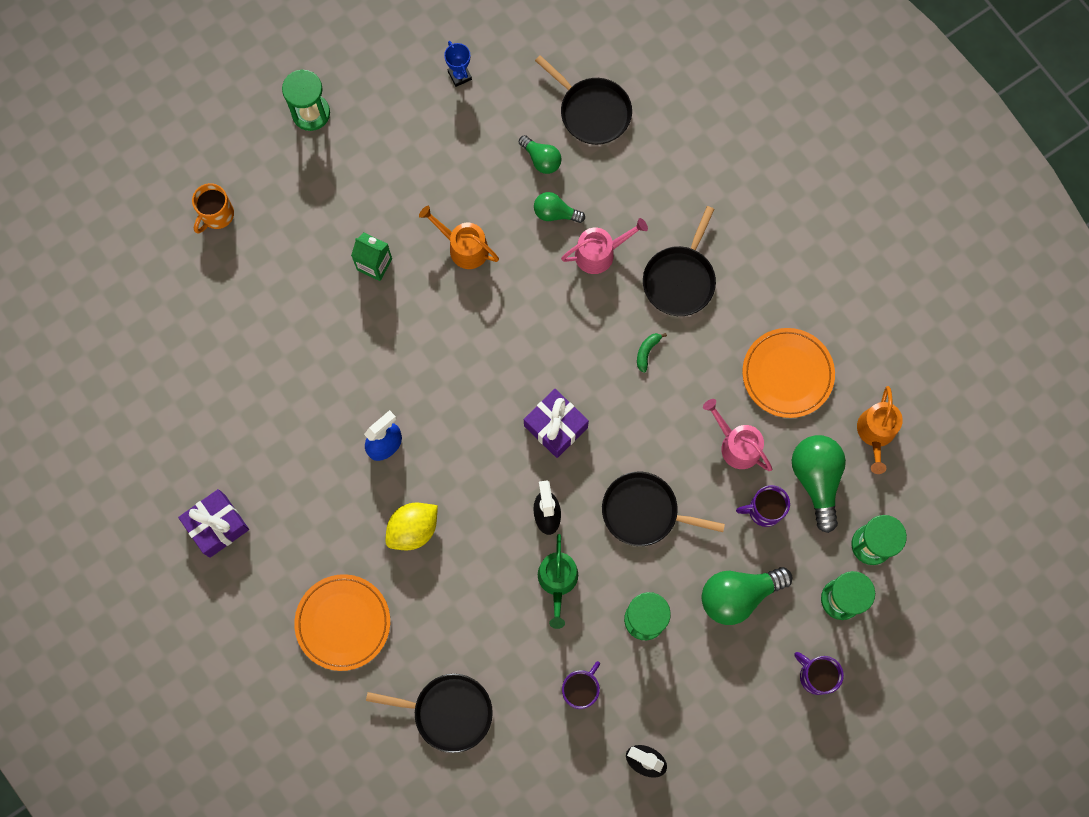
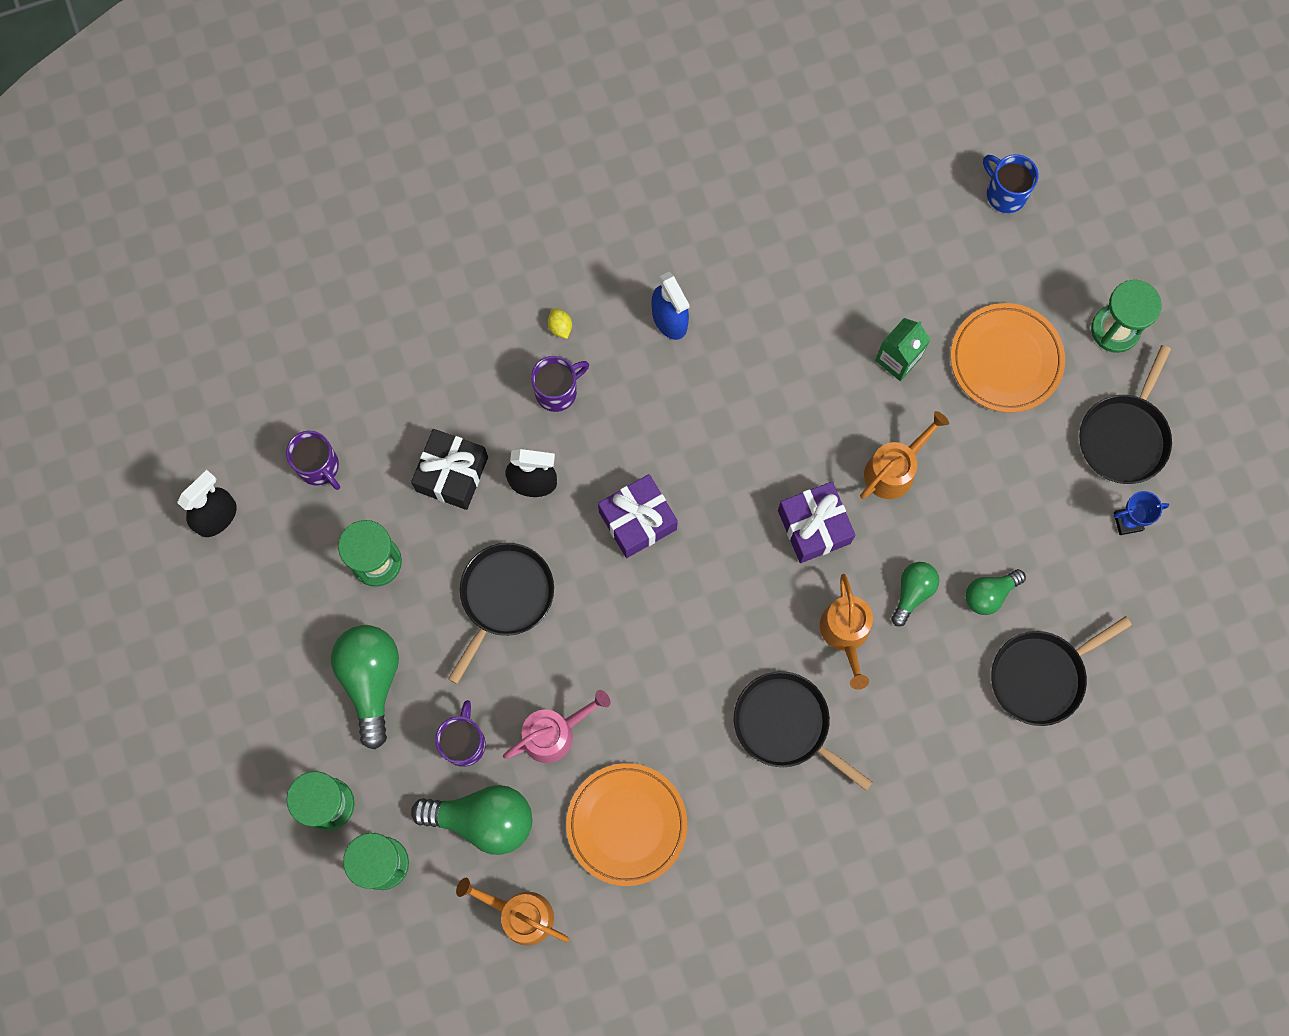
camera: 105 degrees right, 0 degrees up
(217, 215) = (1005, 193): orange mug -> blue mug
(217, 526) = (626, 117): purple gift -> purple gift (814, 527)
(343, 623) = (475, 226): orange plate -> orange plate (1006, 360)
(413, 529) = (560, 327): yellow lemon -> yellow lemon, size x0.45
(449, 712) = (340, 316): black pan -> black pan (1124, 437)
(557, 580) = (452, 474): green watering can -> black gift
(599, 253) = (846, 633): pink watering can -> orange watering can
(647, 352) = (702, 656): green banana -> none
(815, 675) = (248, 744): purple mug -> purple mug (557, 391)

